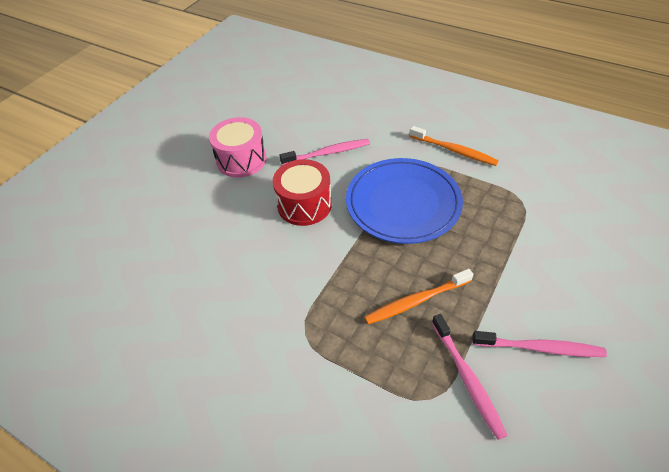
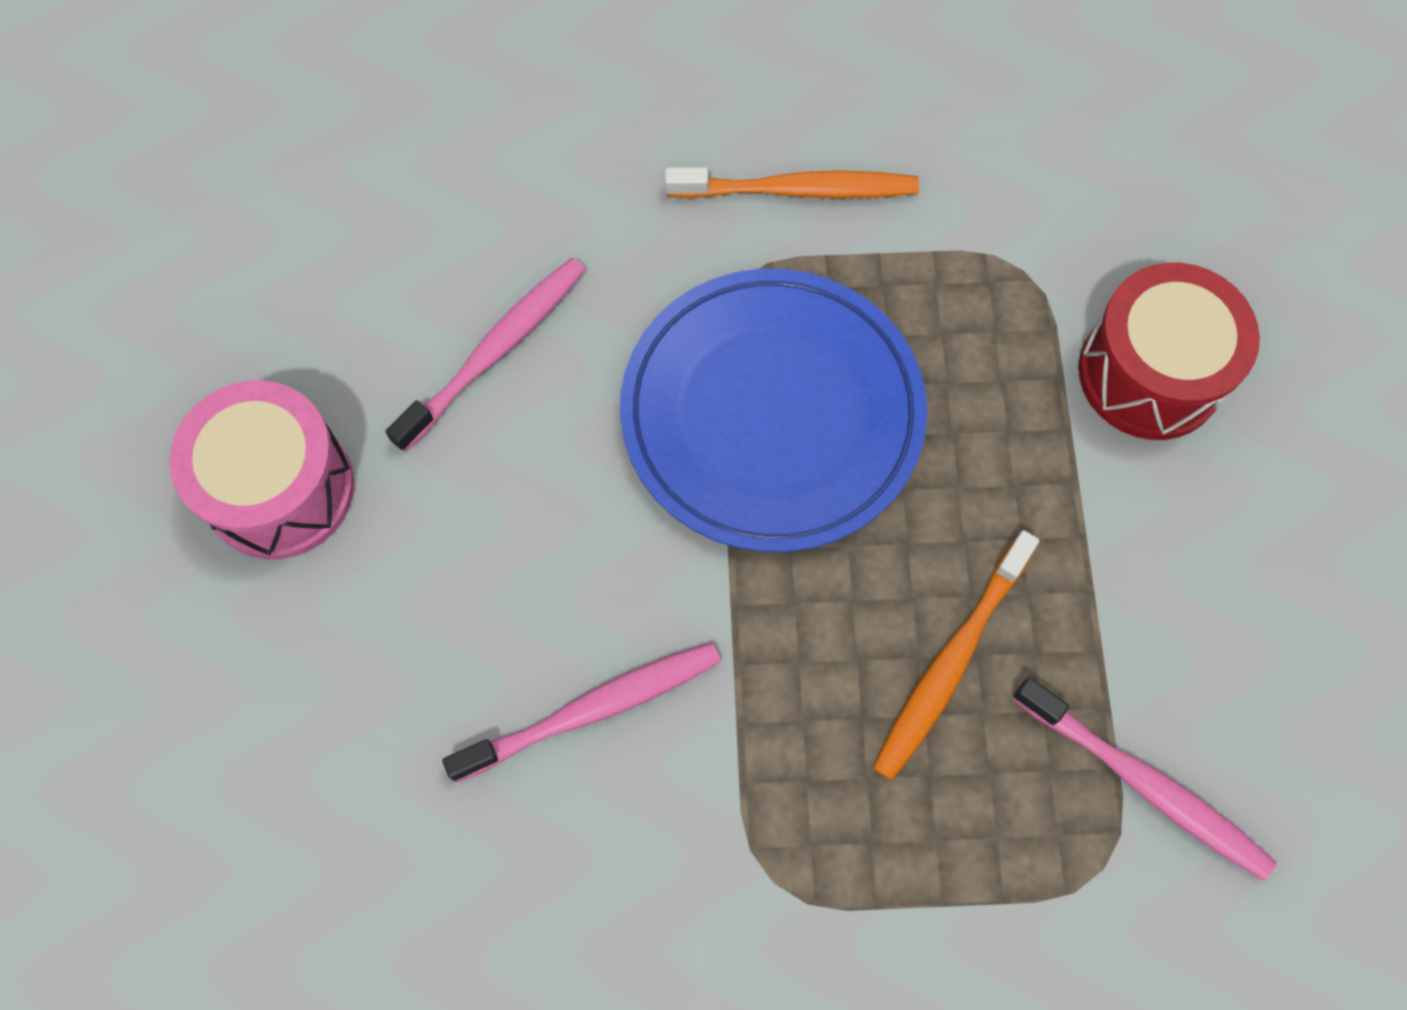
camera: 35 degrees left, 20 degrees up
(304, 205) = (543, 542): red drum -> red drum (1150, 373)
(540, 348) = (1237, 633): pink toothbrush -> pink toothbrush (592, 709)

